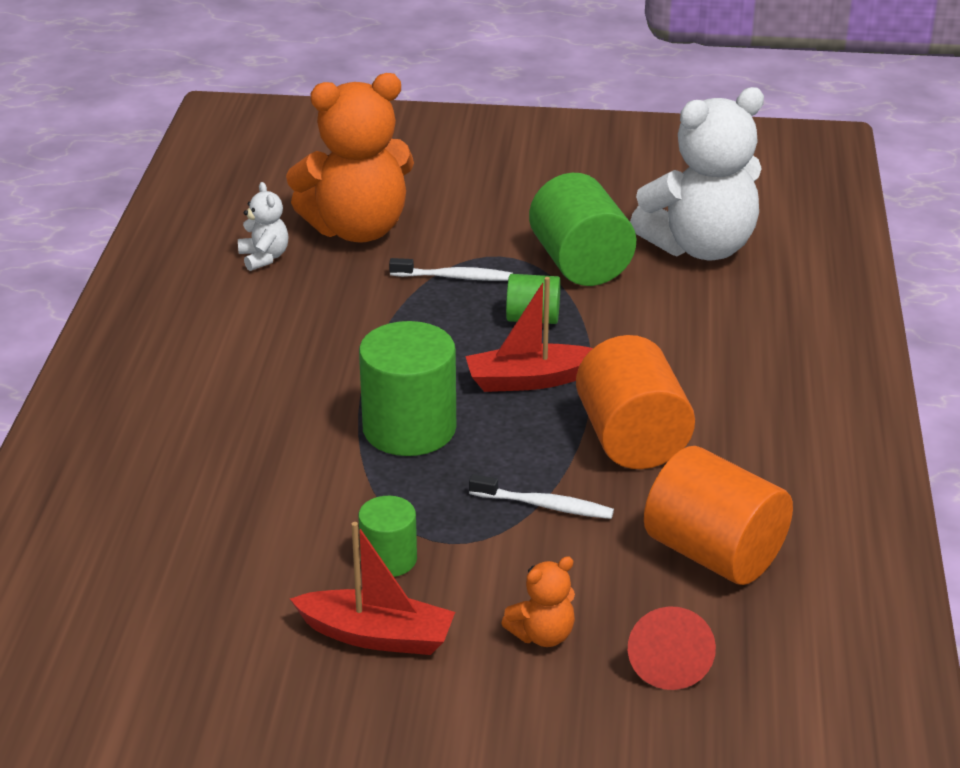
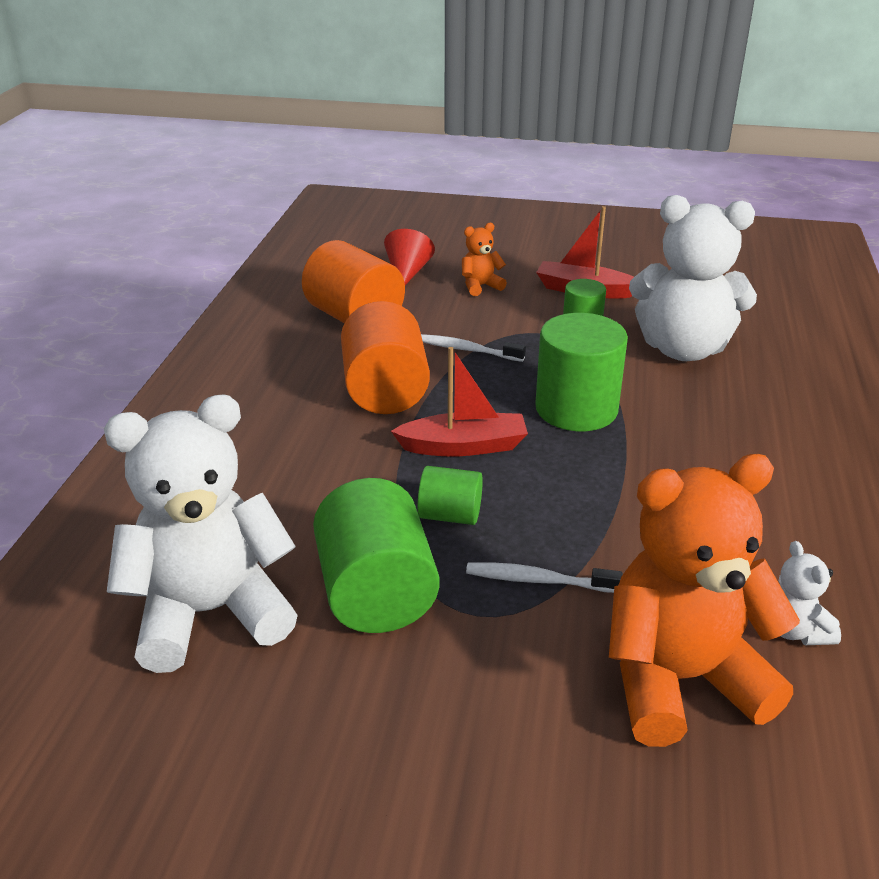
camera: 175 degrees left, 0 degrees up
(258, 523) = (683, 349): none -> white teddy bear

